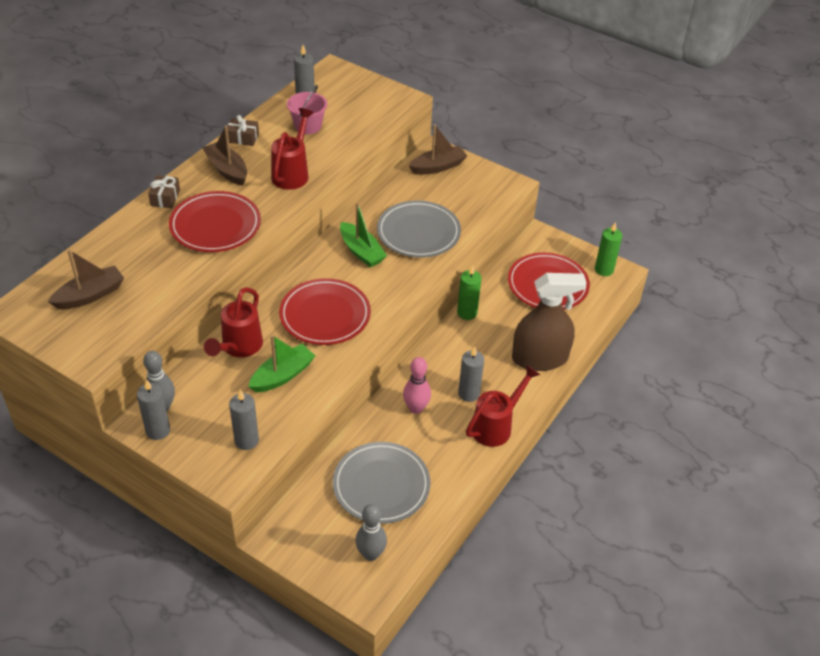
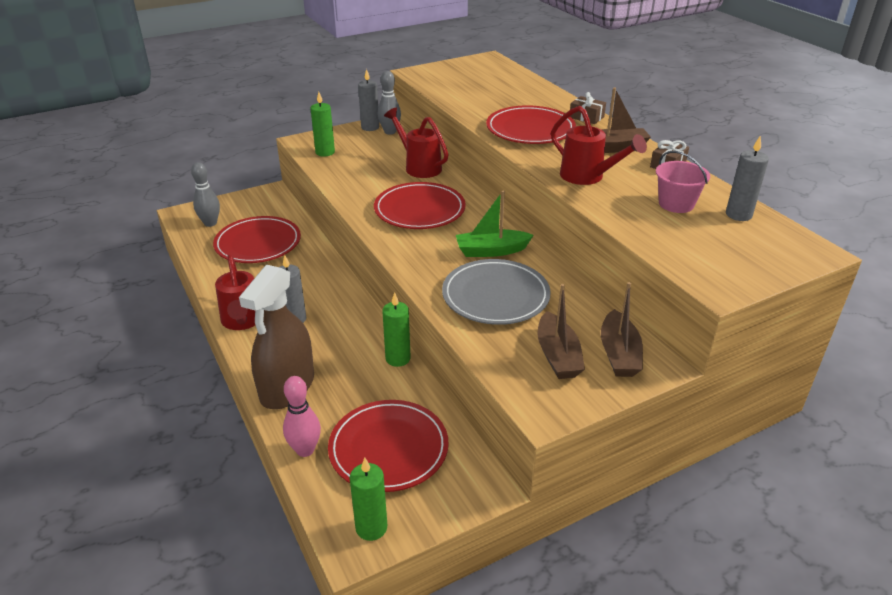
camera: 120 degrees right, 10 degrees down
(90, 295) = (483, 79): brown boat -> brown boat (557, 356)
(246, 440) = (325, 152): grey candle -> green candle
(282, 375) = (370, 177): green boat -> none
(381, 485) = (258, 243): grey plate -> red plate
(416, 408) = (310, 283): pink bowling pin -> pink bowling pin (305, 450)

